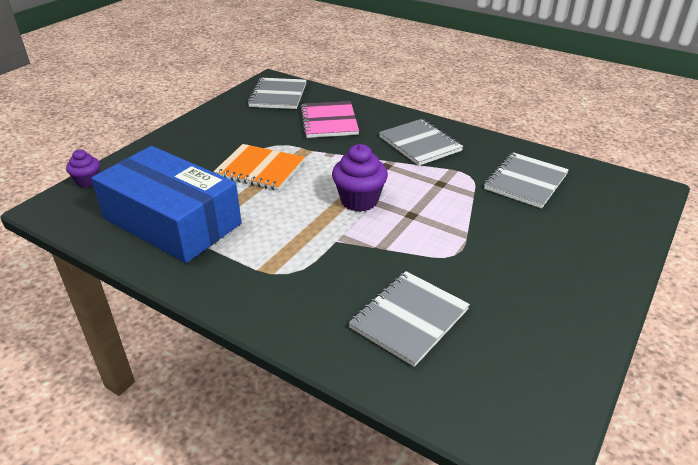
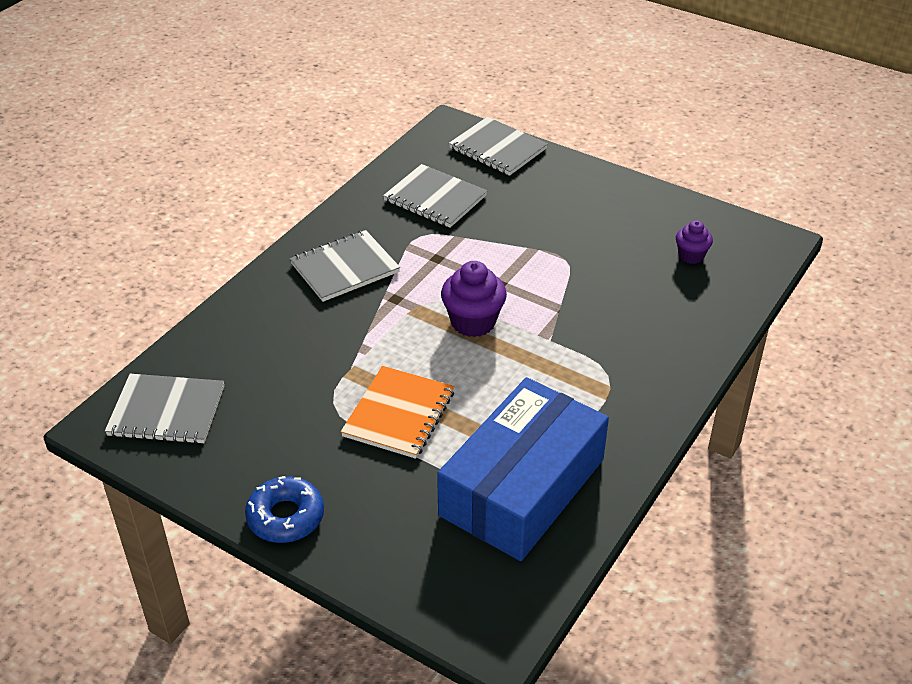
camera: 90 degrees left, 5 degrees up
(88, 182) = (426, 607): purple cupcake -> purple cupcake (691, 256)
(182, 134) = (285, 517): none -> blue donut
(329, 121) = (270, 350): pink notebook -> none
(409, 319) = (659, 293): grey notebook -> grey notebook (498, 148)

